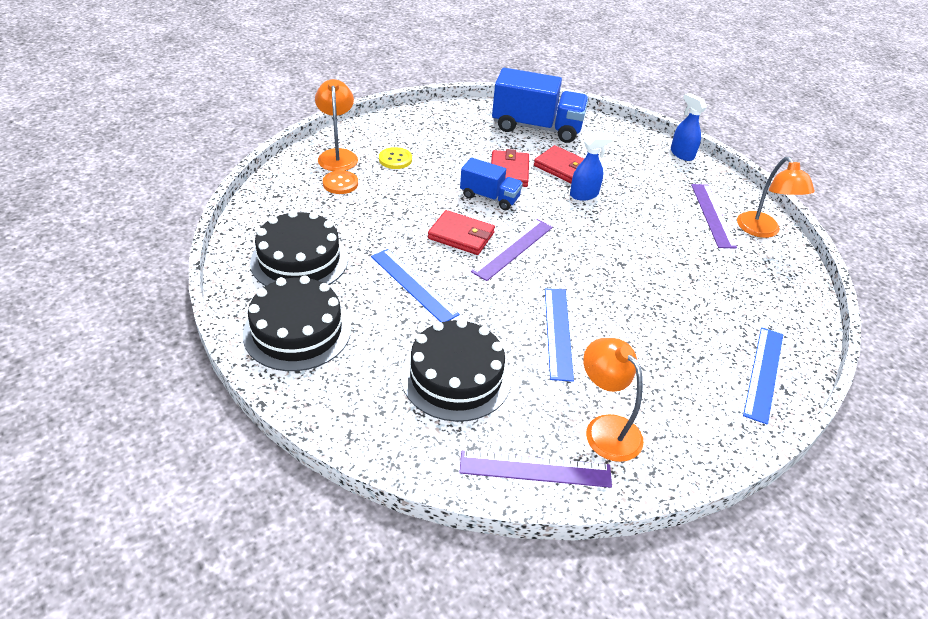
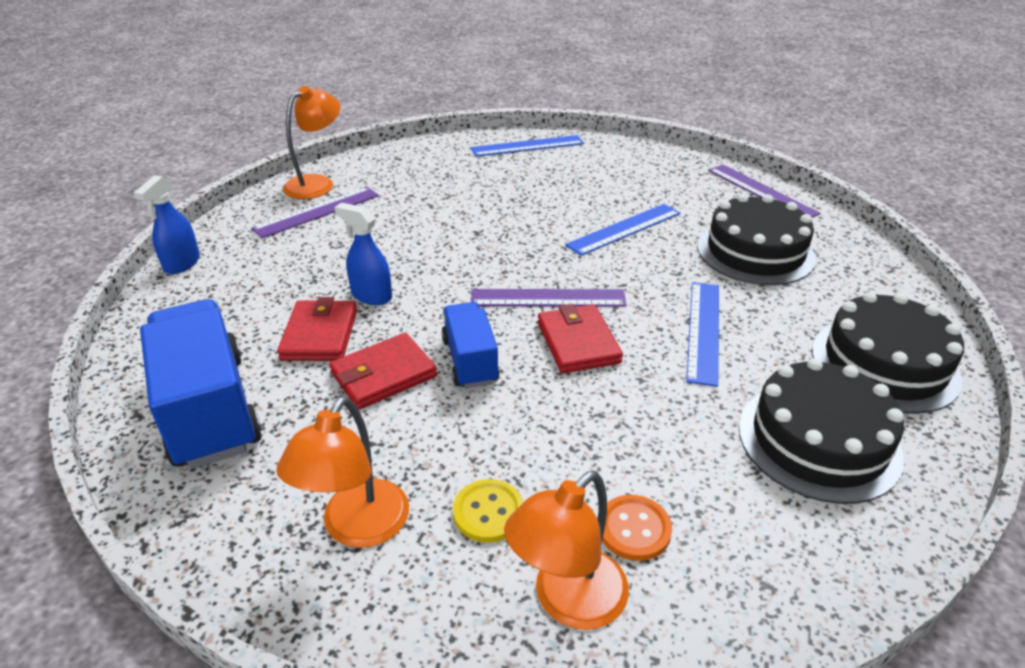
camera: 125 degrees left, 5 degrees down
(605, 428) = (682, 180): orange lamp -> orange lamp (357, 528)

